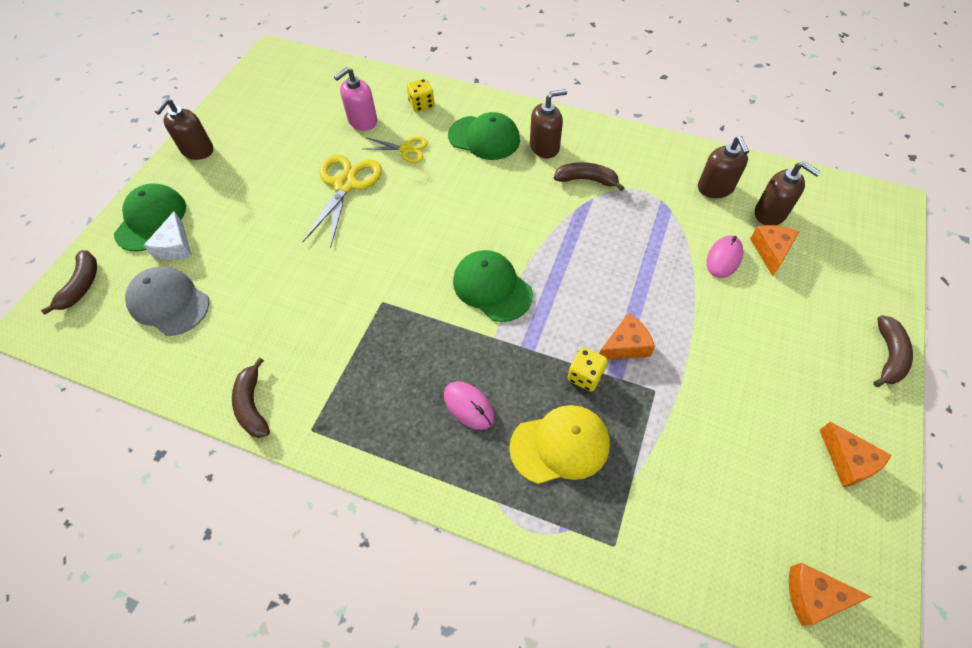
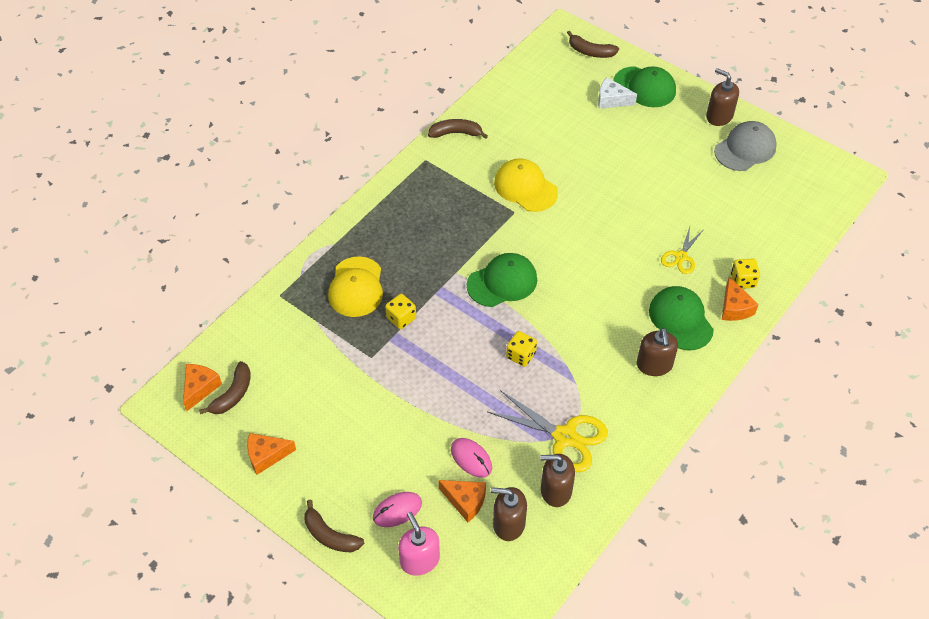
camera: 105 degrees right, 5 degrees down
(169, 303) = (558, 95): grey cap -> grey cap (745, 149)
(339, 300) = (525, 187): none -> yellow cap
(345, 185) = (647, 207): yellow scissors -> yellow scissors (565, 437)
(362, 121) = (729, 231): pink soap dispenser -> pink soap dispenser (419, 560)
(468, 406) = (406, 244): pink mouse -> pink mouse (397, 510)
(484, 138) = (680, 319): green cap -> green cap turned 120 degrees clockwise
(582, 248) = (521, 355): none -> yellow dice
(586, 180) = (599, 385): brown banana -> brown banana (233, 394)
(625, 345) = (415, 352): orange cheese -> orange cheese (734, 307)
(770, 213) = (508, 524): brown soap dispenser -> brown soap dispenser turned 45 degrees clockwise

